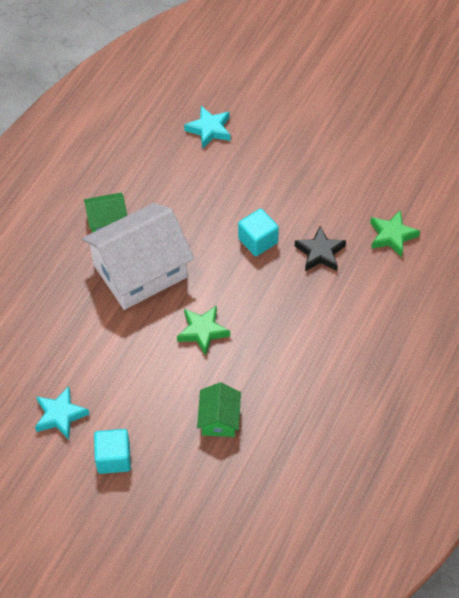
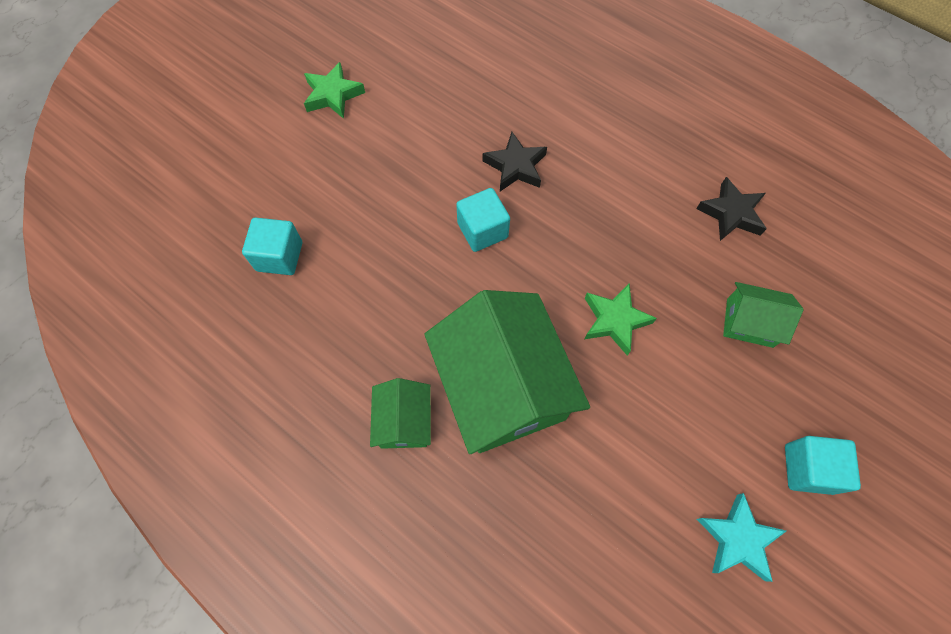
camera: 80 degrees left, 10 degrees up
(140, 271) = (502, 387): white house -> green house
(209, 130) = (279, 256): turquoise star -> turquoise cube
(314, 404) = (731, 213): none -> black star
(392, 236) = (506, 91): green star -> green star (333, 95)

